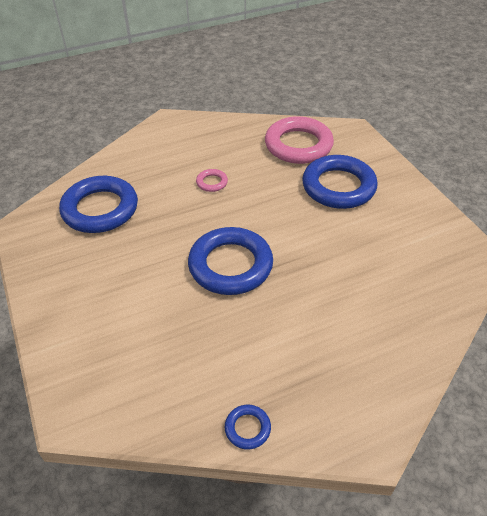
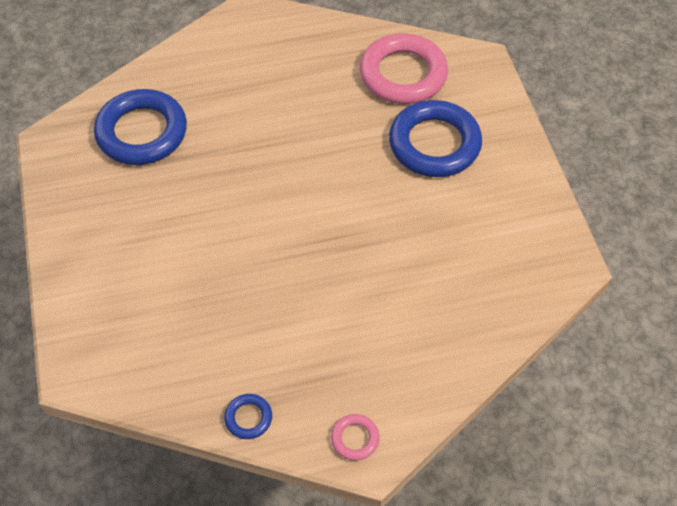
camera: 10 degrees right, 10 degrees up
(212, 182) = (281, 114): pink ring -> pink ring (355, 438)
(230, 265) = (276, 230): blue ring -> none

